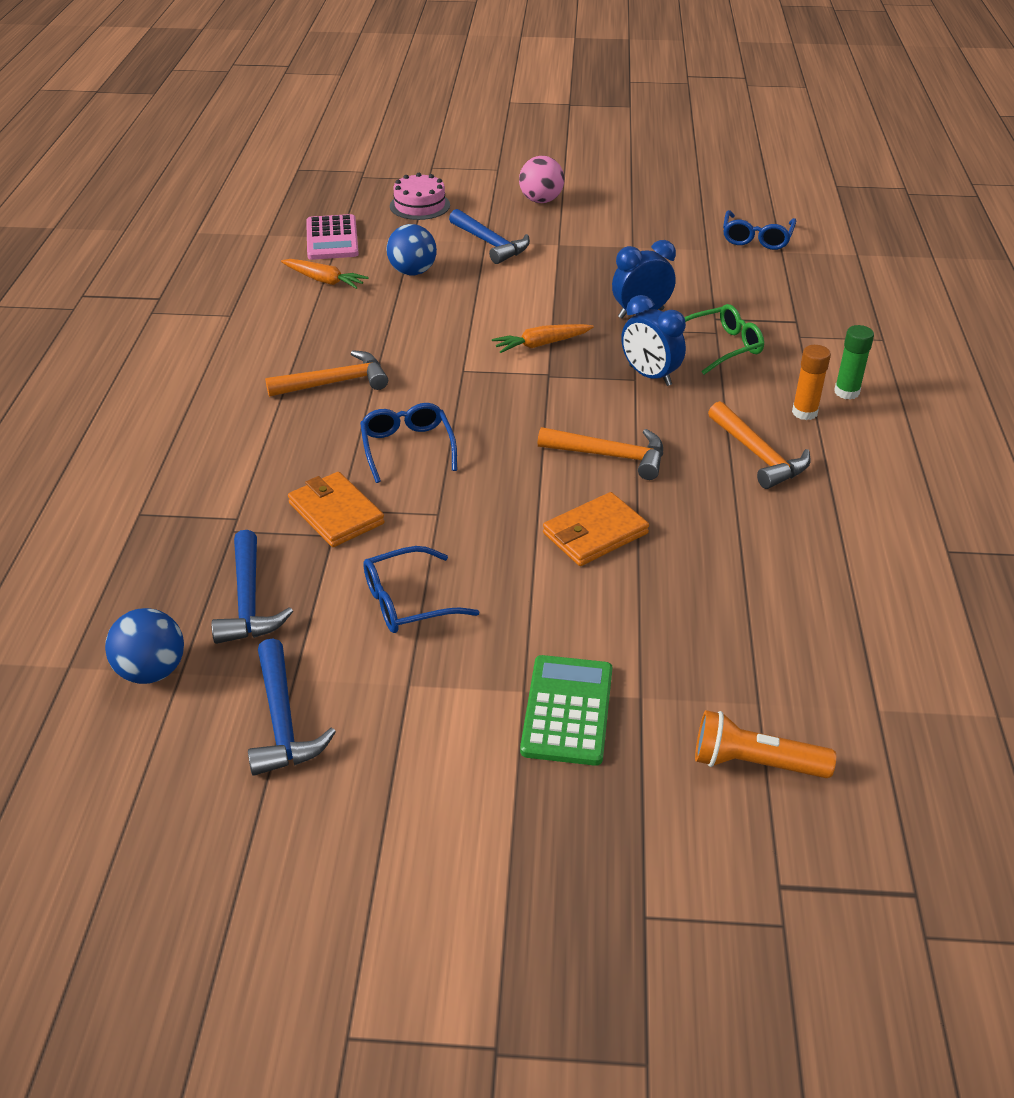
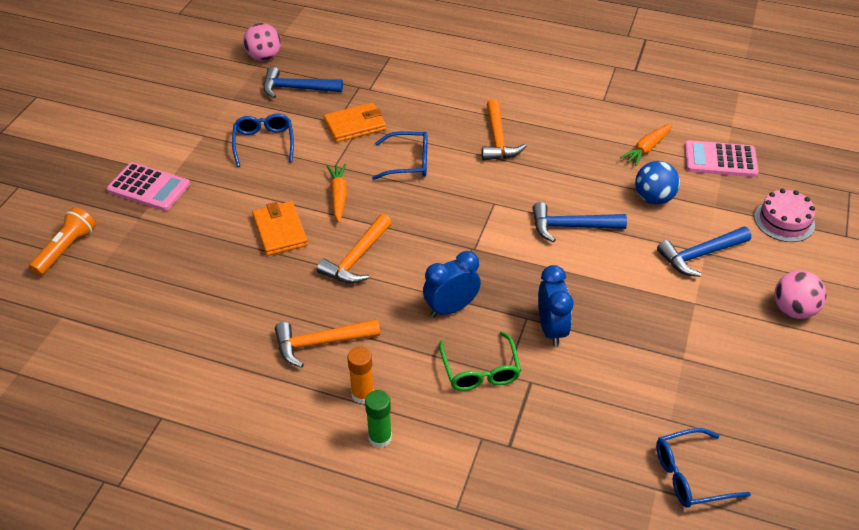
camera: 105 degrees right, 5 degrees up
(152, 671) = (264, 57): blue ball -> pink ball
(282, 721) = (206, 93): blue hammer -> blue hammer (571, 226)
(541, 344) = (518, 253): orange carrot -> orange carrot (338, 196)
(567, 710) = (149, 187): green calculator -> pink calculator
(756, 238) = (691, 475): blue glasses -> blue glasses turned 45 degrees counterclockwise

